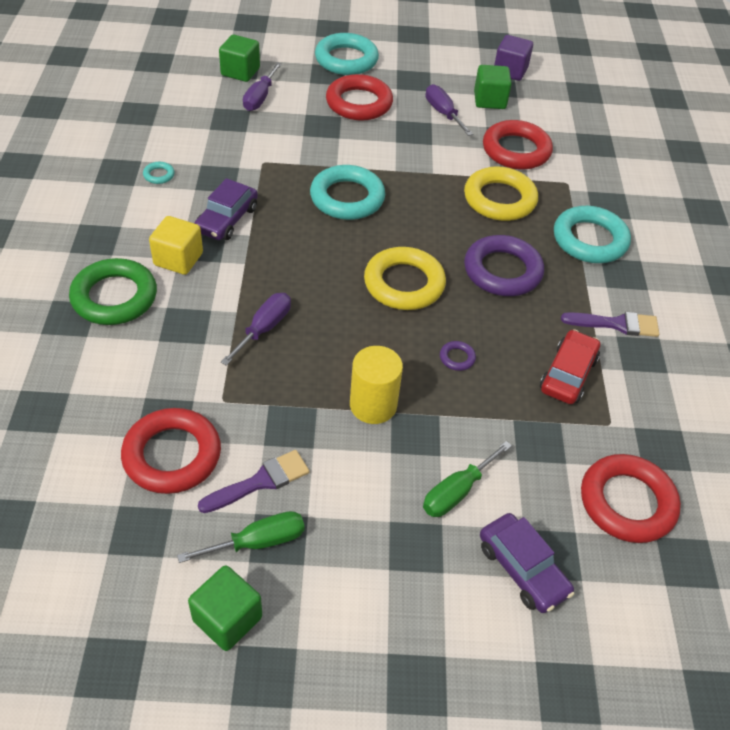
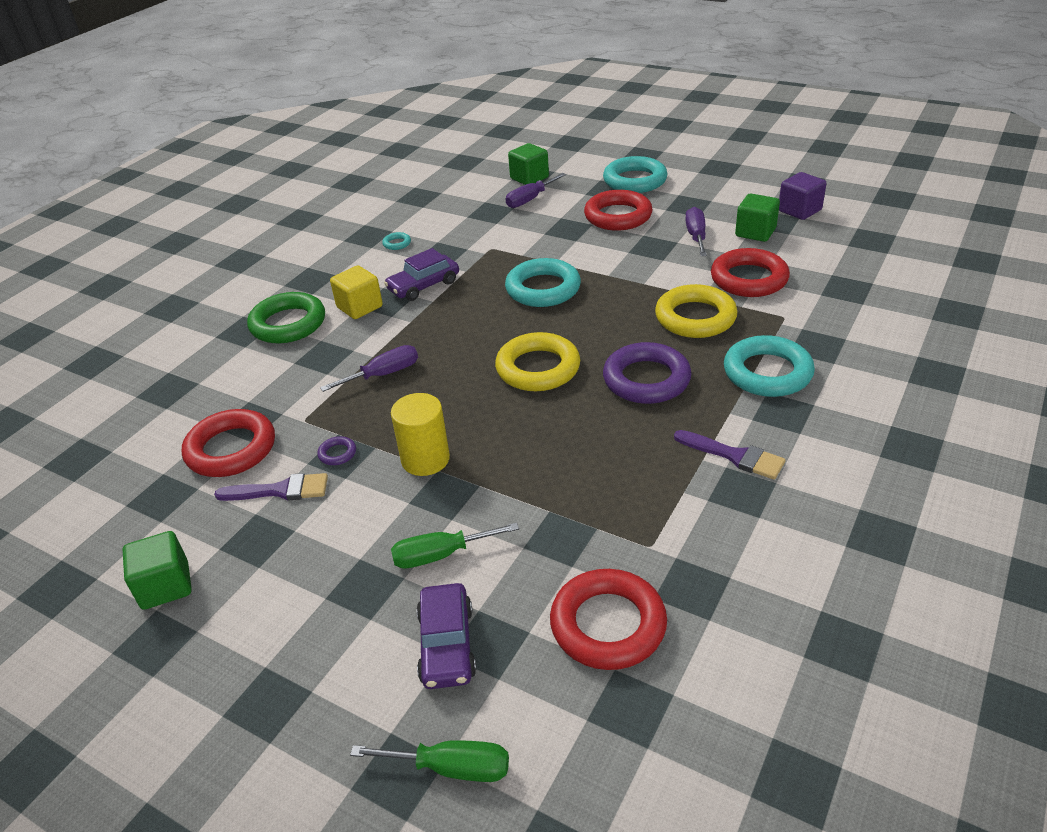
camera: 35 degrees right, 10 degrees down
(258, 542) = (238, 536): green screwdriver -> green screwdriver (451, 768)
(457, 358) = (537, 442): purple ring -> purple ring (337, 453)
(568, 374) = (640, 487): red car -> none

